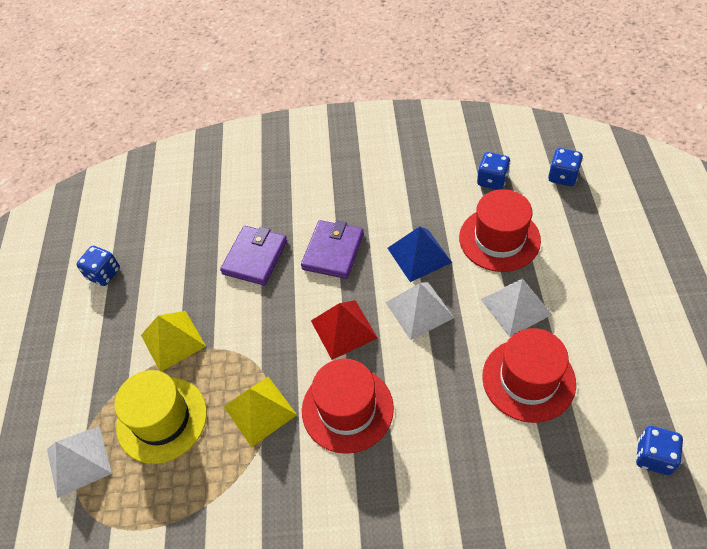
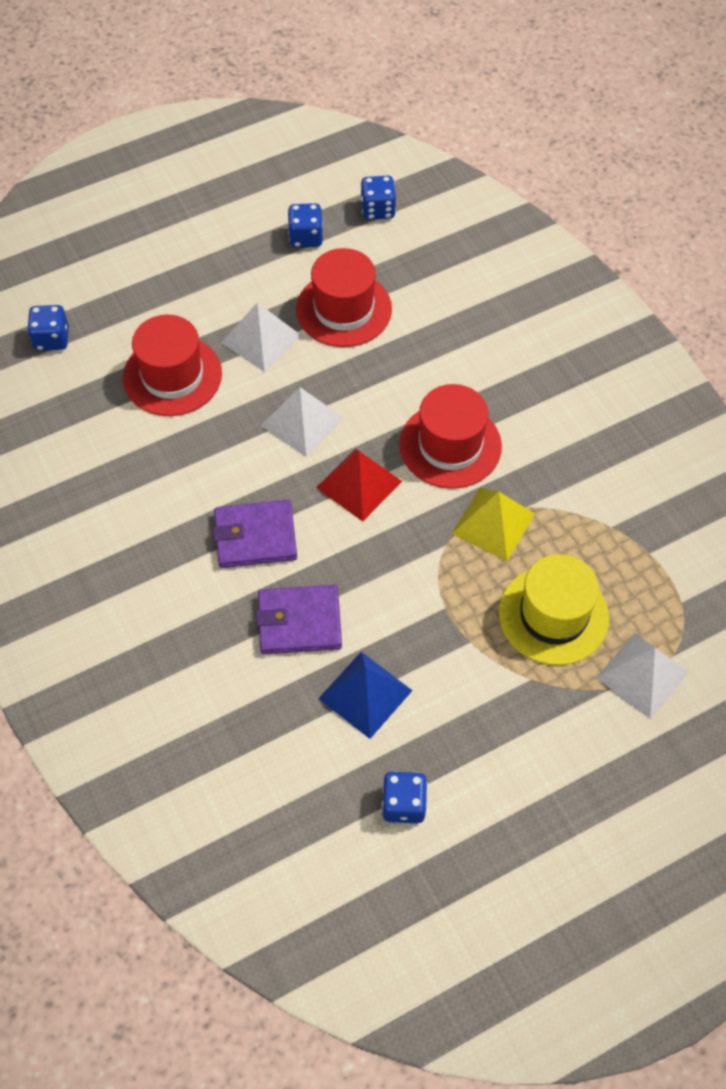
camera: 120 degrees left, 5 degrees up
(173, 340) = (456, 657): yellow pyramid -> none
(419, 255) = (225, 445): blue pyramid -> blue pyramid (365, 694)
(492, 180) = (80, 406): blue dice -> blue dice (306, 237)

